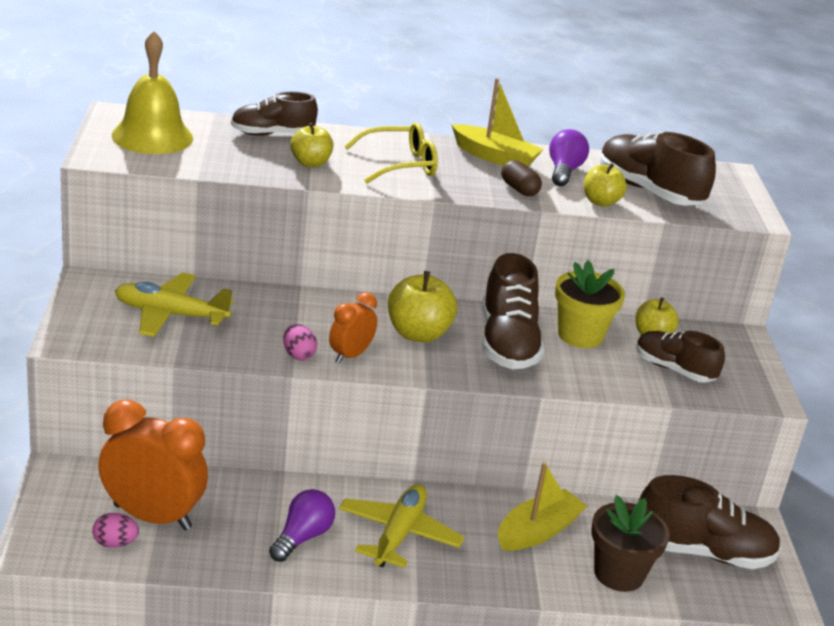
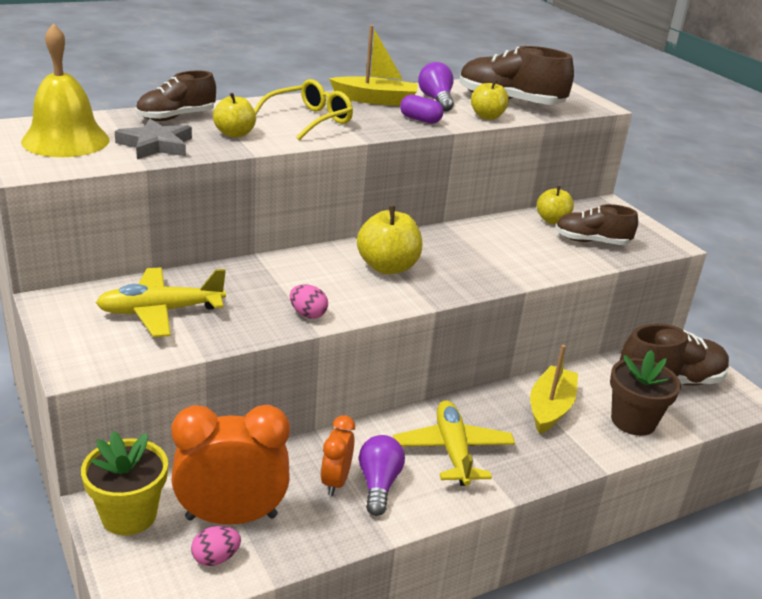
camera: 25 degrees left, 0 degrees up
(227, 158) = (156, 145): none -> grey star
(350, 355) = (351, 301): orange clock -> orange clock (335, 481)
(507, 343) = (461, 255): brown shoe -> none
(519, 189) = (420, 120): brown capsule -> purple capsule
(580, 335) = (505, 234): yellow flower pot -> yellow flower pot (129, 515)

